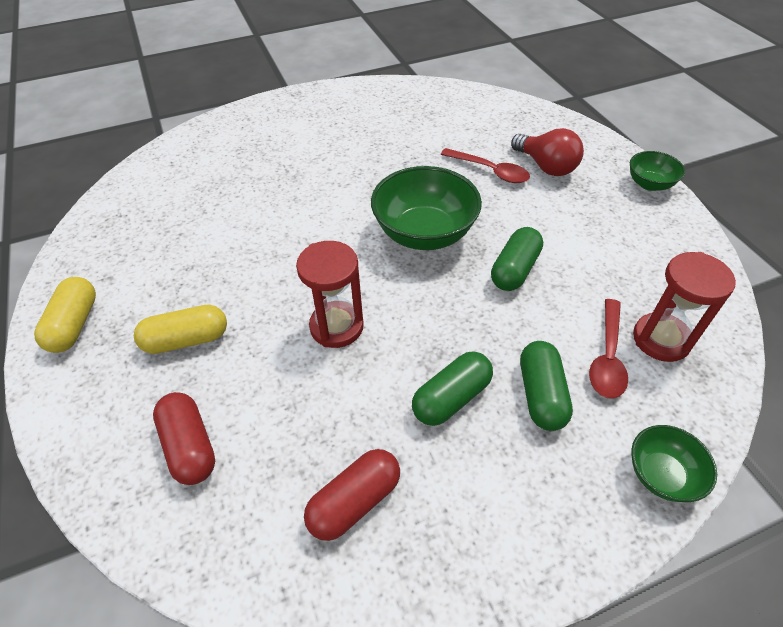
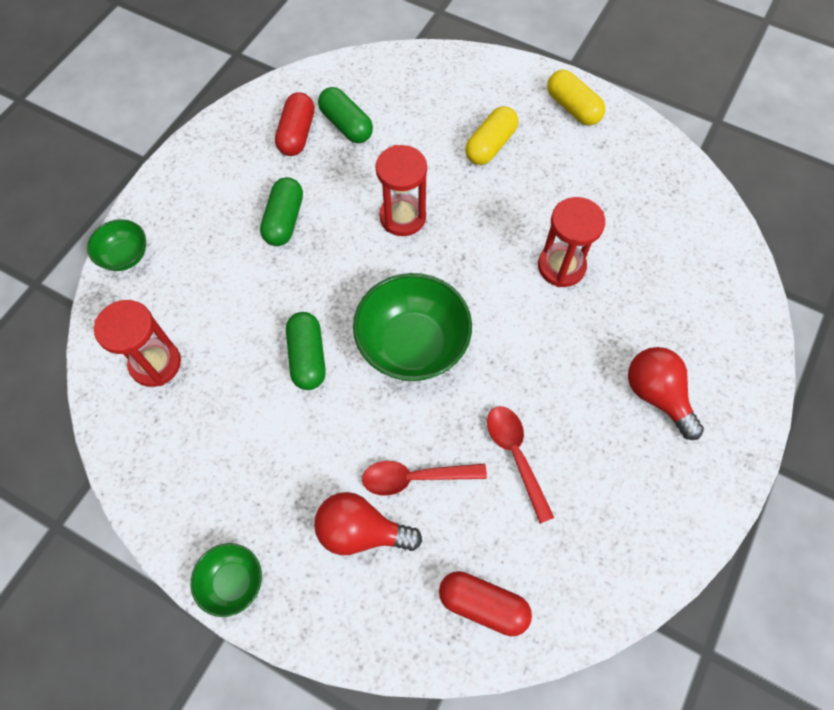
camera: 140 degrees right, 15 degrees up
(190, 446) = (413, 101): red capsule -> red capsule (483, 604)
(263, 218) = (561, 266): none -> red hourglass
(303, 133) = (657, 395): none -> red light bulb
(541, 394) = (226, 260): green capsule -> green capsule (346, 125)
(607, 357) = (192, 320): red spoon -> red spoon (516, 456)

